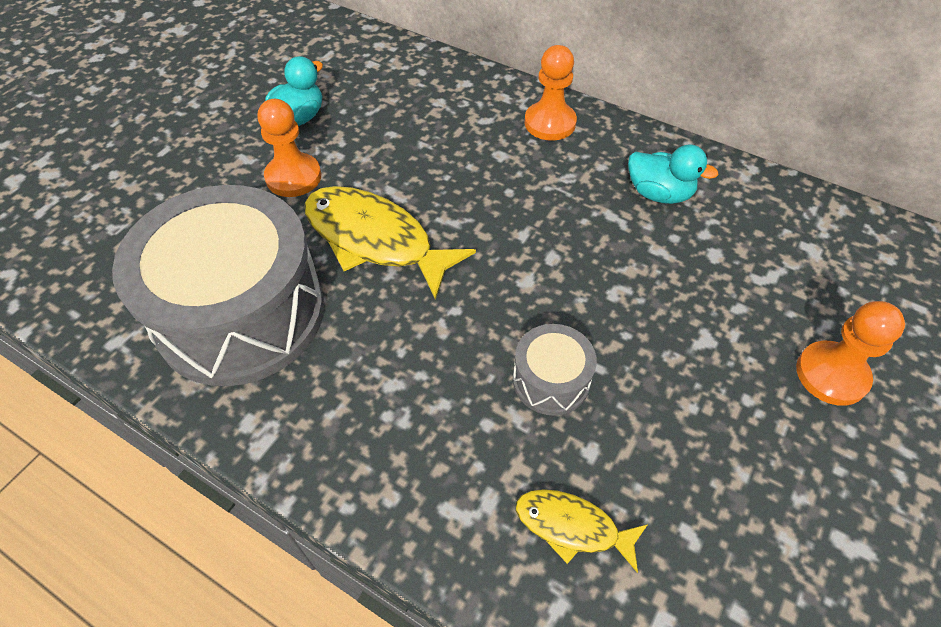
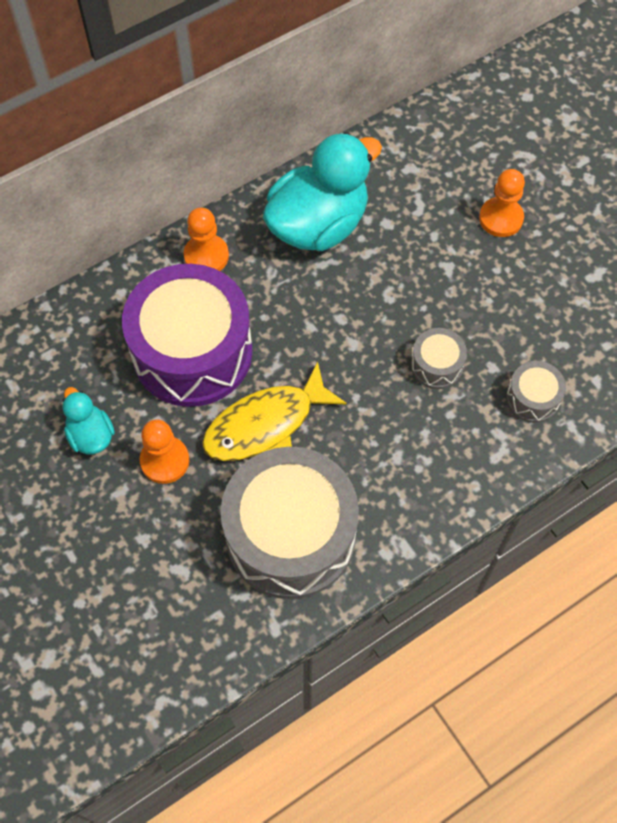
camera: 65 degrees left, 10 degrees up
(430, 153) = (192, 352): none -> purple drum
(572, 527) = (532, 398): yellow fish -> grey drum
(659, 194) = (318, 225): turquoise duck -> turquoise duck, size x2.06

